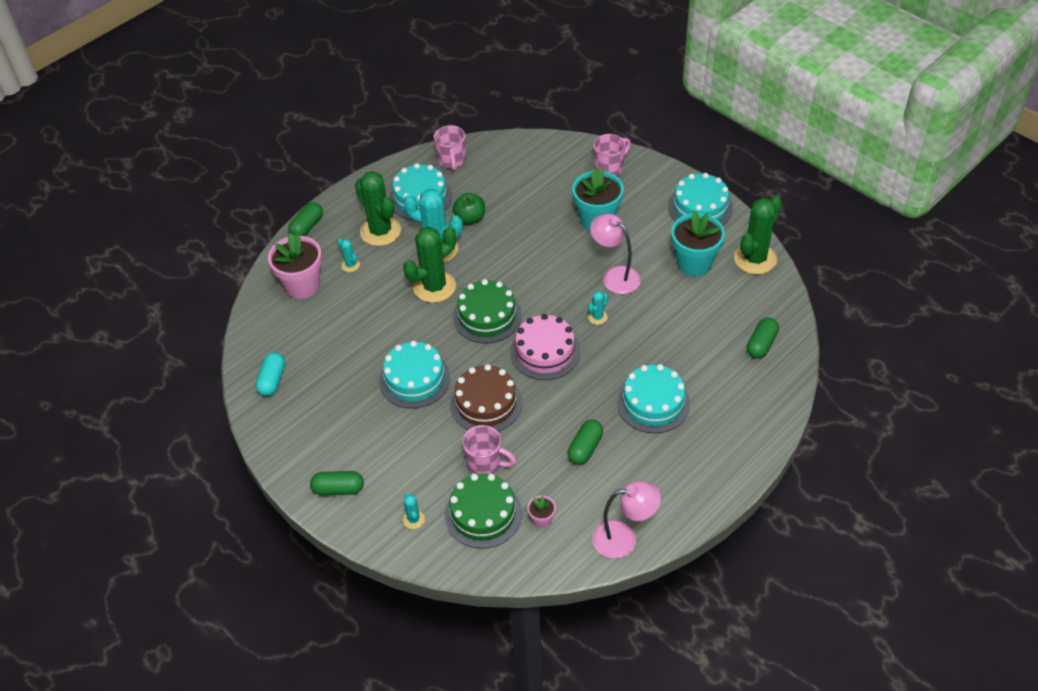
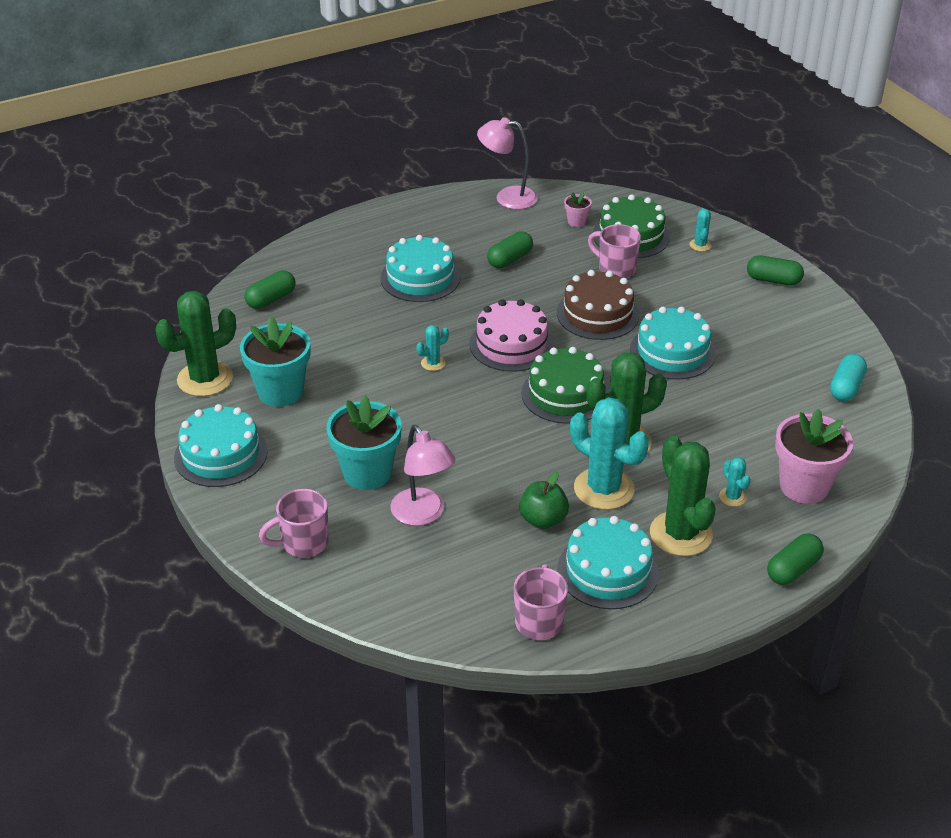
camera: 165 degrees left, 10 degrees down
(615, 276) = (386, 400): pink lamp -> pink lamp (423, 515)

